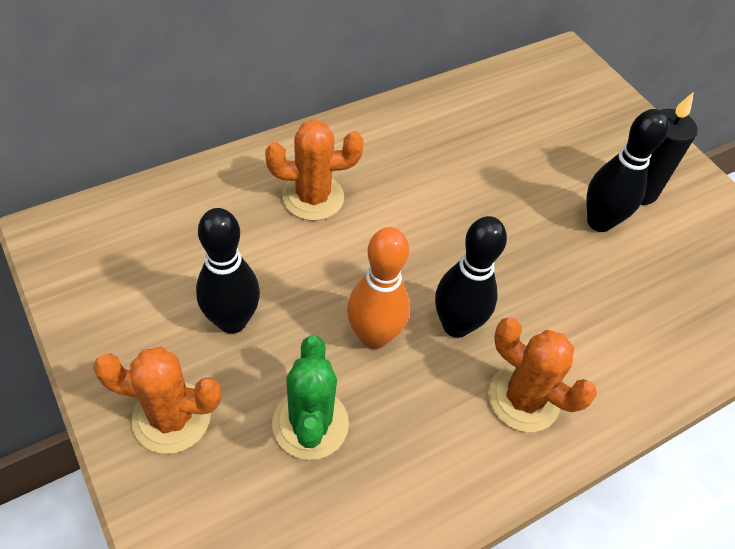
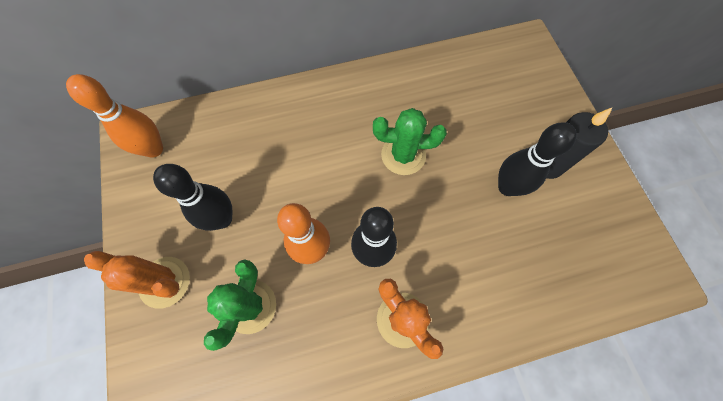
camera: 20 degrees right, 15 degrees up
(98, 248) = (154, 149): none -> orange bowling pin
(313, 197) = (303, 133): orange cactus -> none
(456, 205) = (403, 155): none -> green cactus

